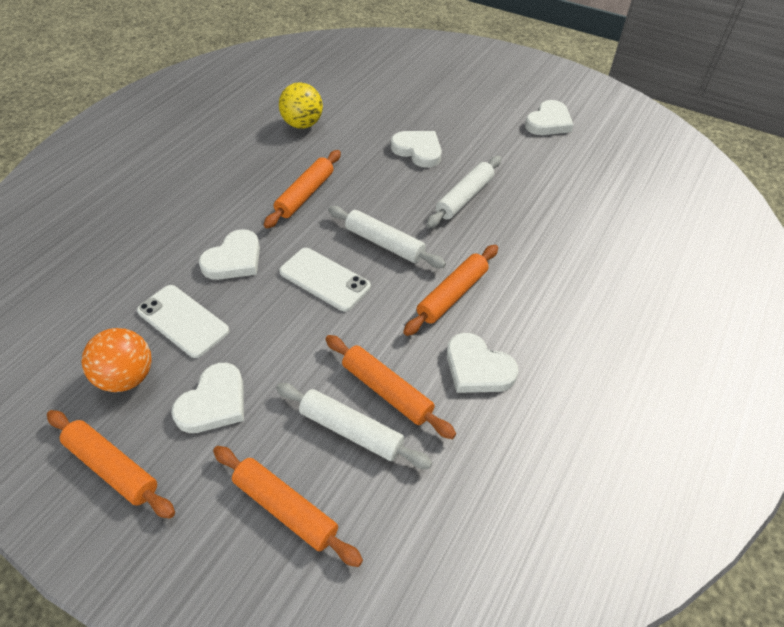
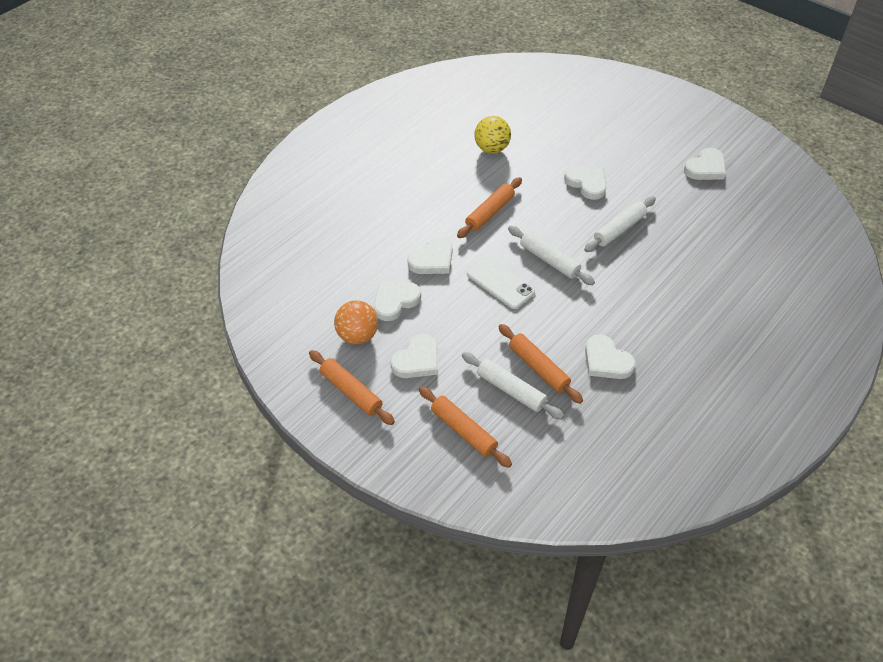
camera: 10 degrees right, 0 degrees up
(183, 321) = (395, 301): white phone -> white heart
(452, 295) = (596, 306): orange rolling pin -> none

